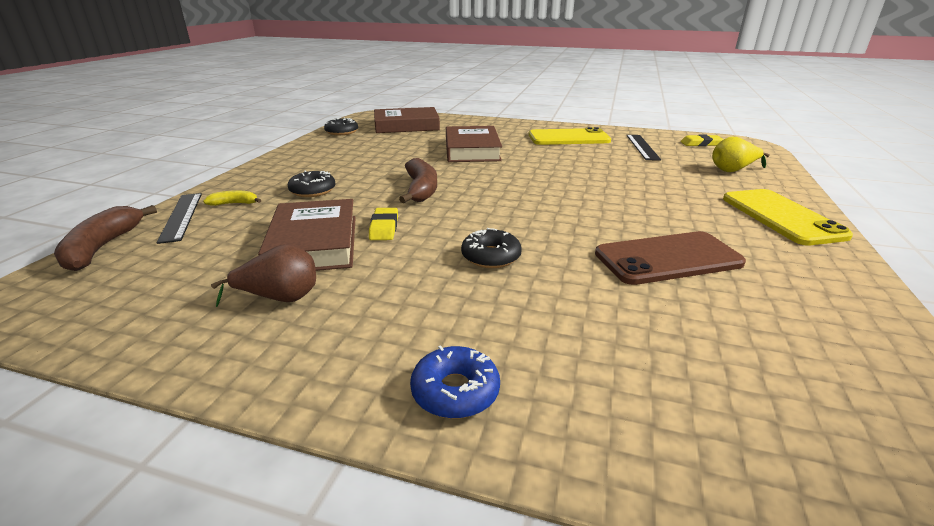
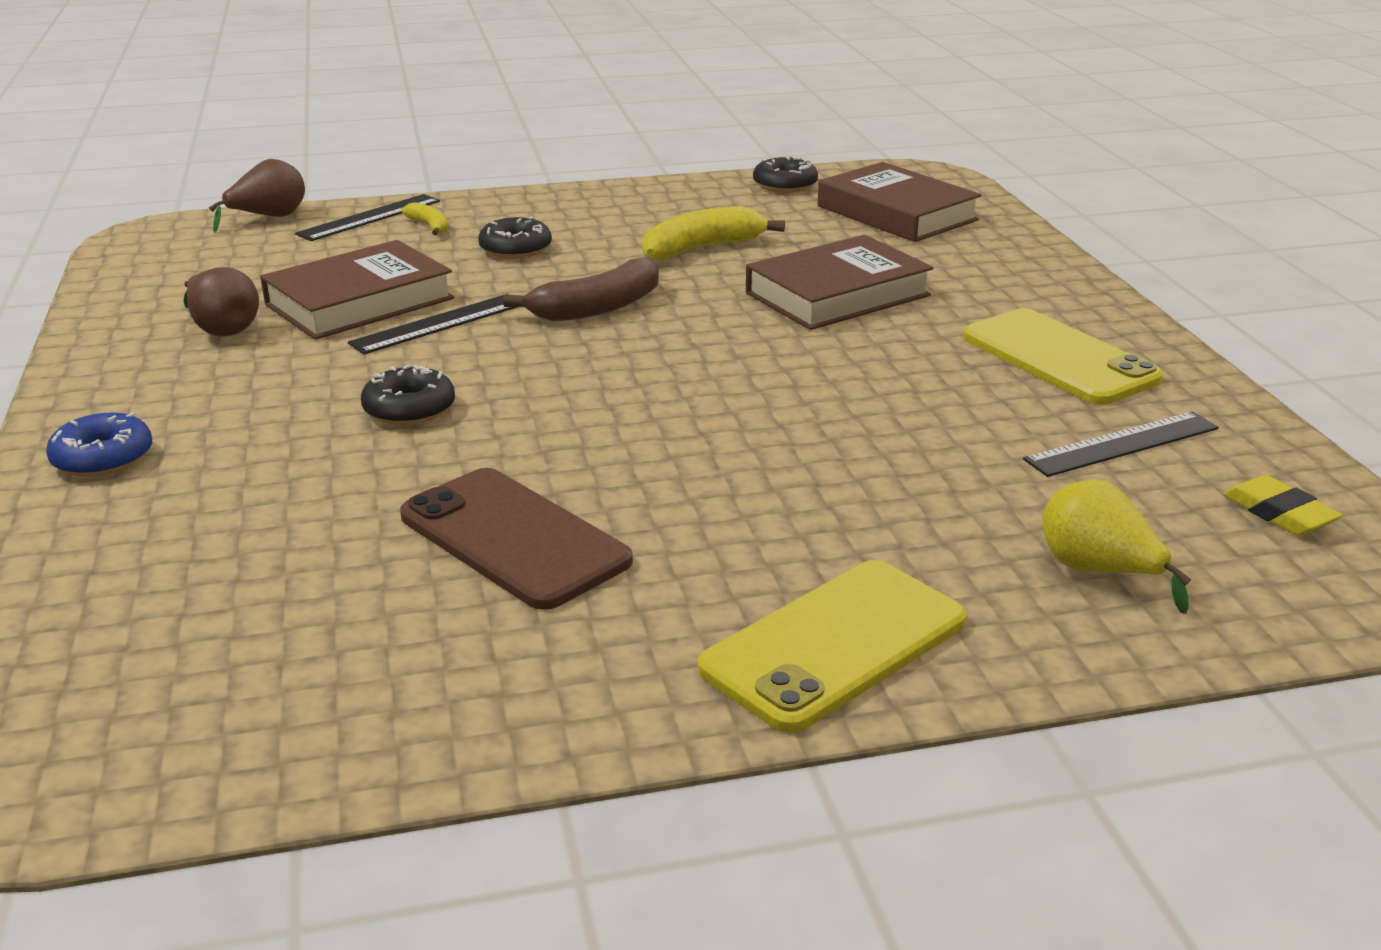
camera: 60 degrees right, 0 degrees up
(103, 247) = (269, 217): brown banana -> brown pear
(384, 228) = (439, 324): yellow eraser -> black ruler
(385, 158) = (702, 248): none -> yellow banana

